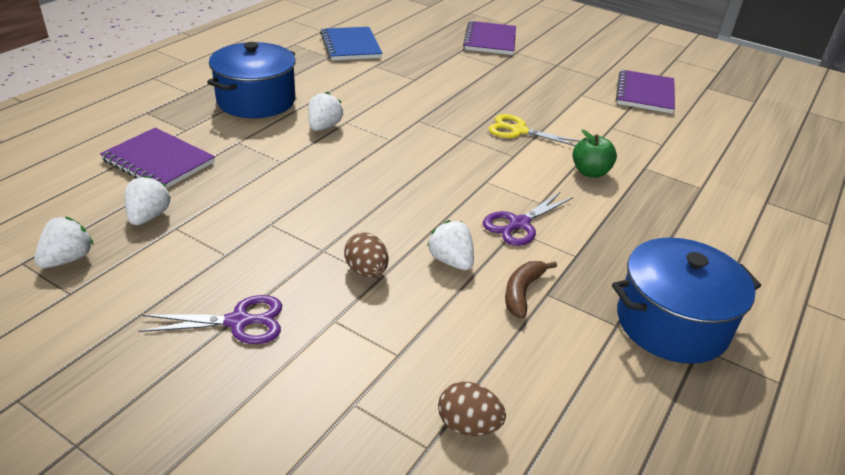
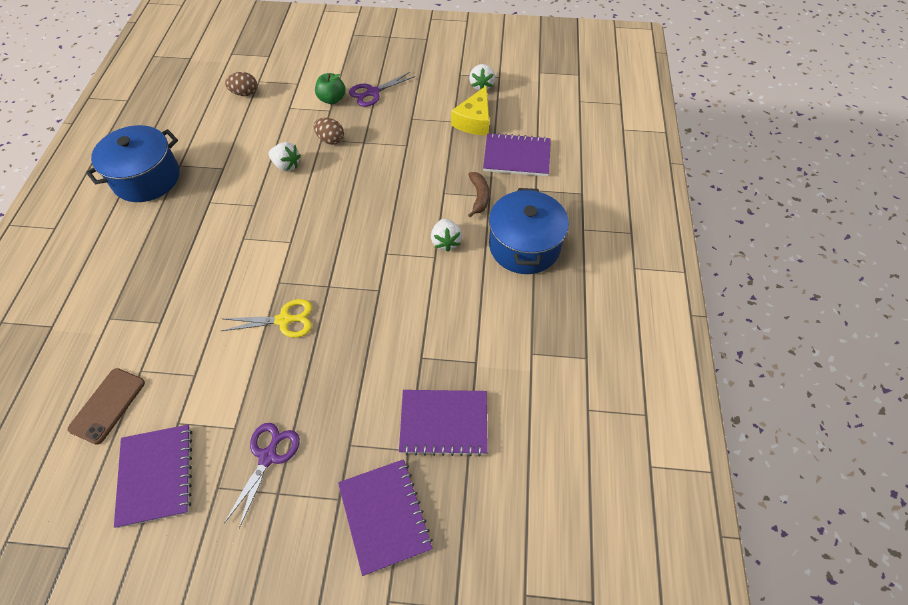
camera: 155 degrees right, 20 degrees up
(148, 216) = (474, 121): white strawberry -> yellow cheese
(351, 46) = (530, 390): blue notebook -> none
(424, 53) = (444, 423): none -> purple notebook
(519, 224) = (253, 211): purple scissors -> purple scissors (268, 456)
(522, 292) = (237, 163): brown banana -> brown banana (479, 197)
(590, 172) = (209, 291): green apple -> green apple (332, 99)
(691, 134) = (107, 405): none -> brown phone

